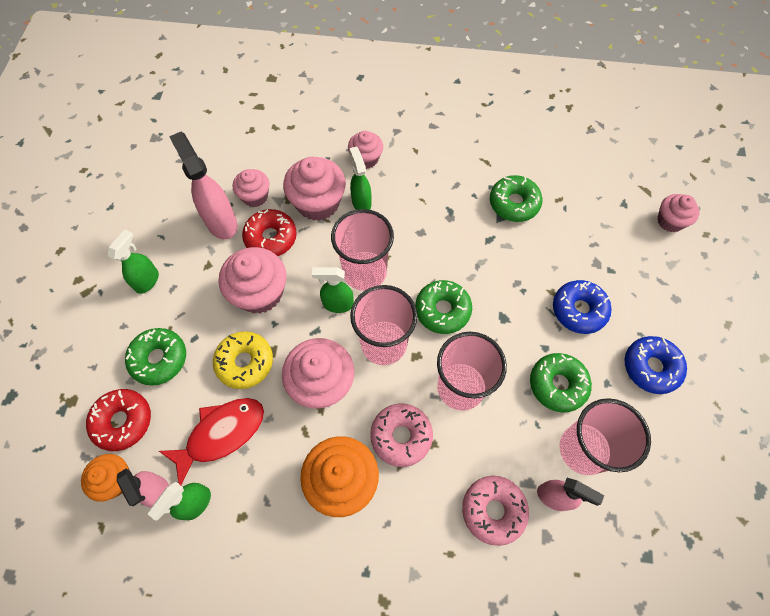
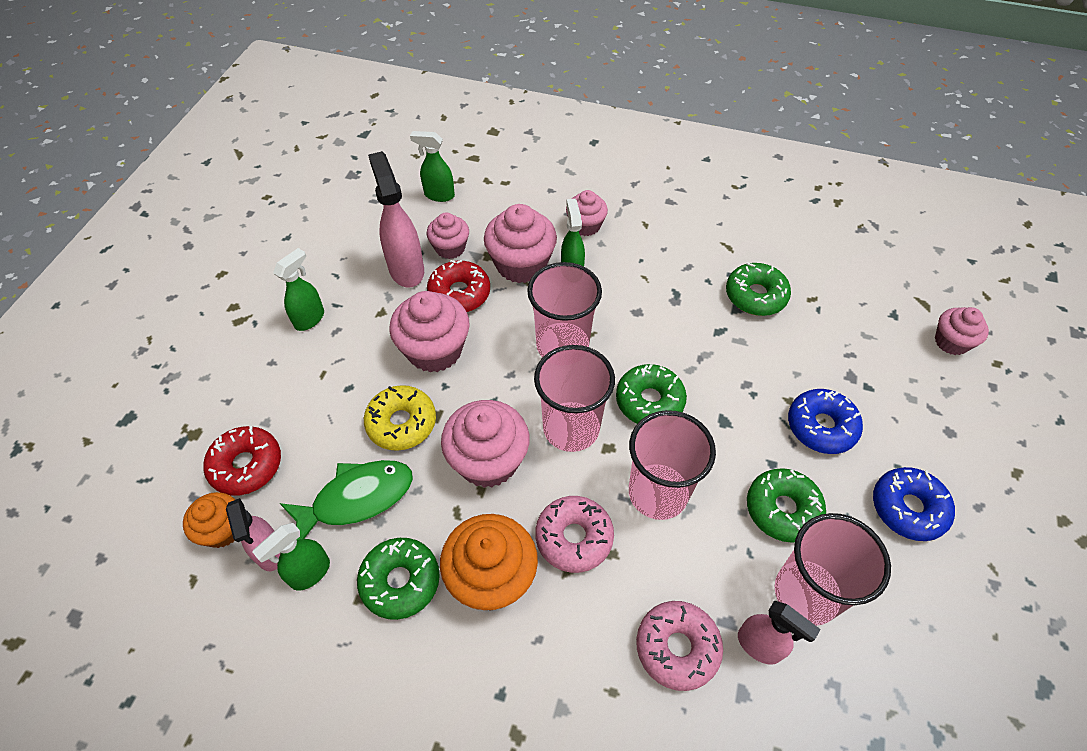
camera: 10 degrees right, 10 degrees down
(159, 359) = (303, 404): green donut -> green donut (400, 581)
(221, 434) = (357, 499): red fish -> green fish
(337, 304) = (523, 376): green spray bottle -> green spray bottle (439, 195)

